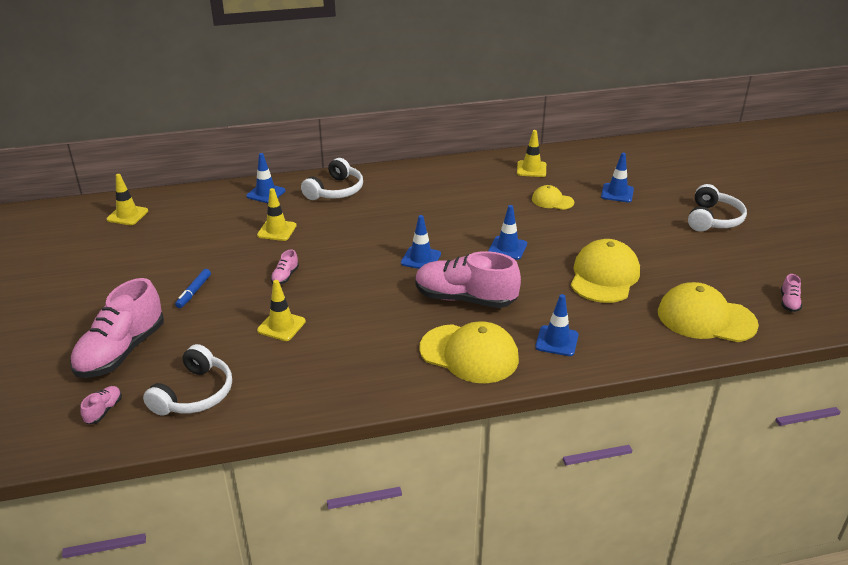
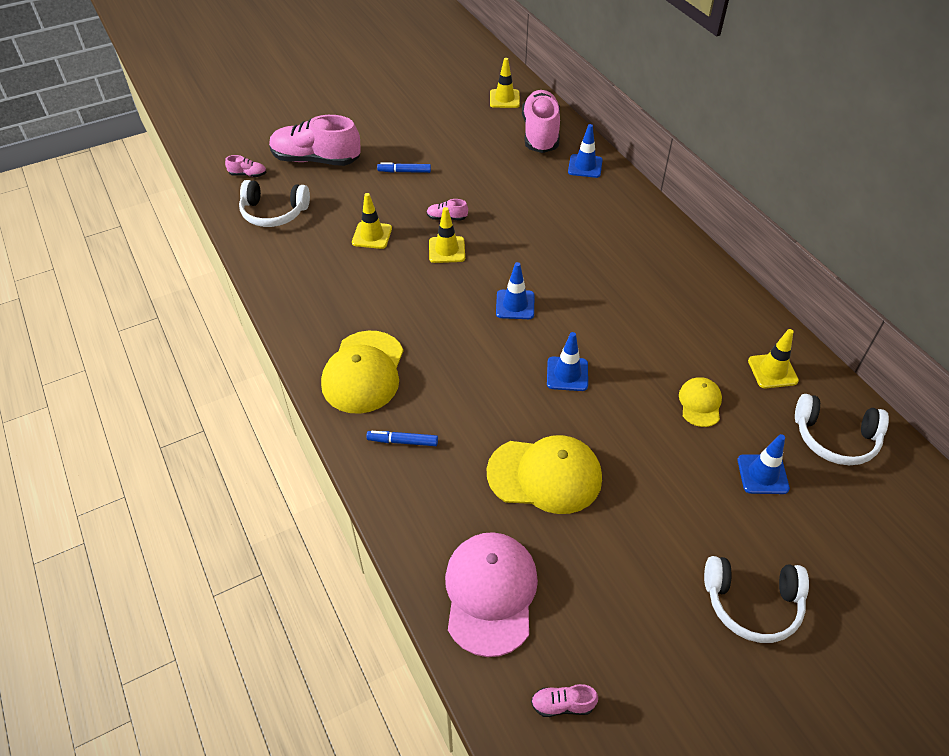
camera: 75 degrees right, 15 degrees up
(277, 230) = (521, 192): yellow traffic cone -> yellow traffic cone (447, 250)
(335, 191) = (617, 211): white headphones -> white headphones (835, 438)
(465, 299) = (454, 353): pink shoe -> pink shoe (540, 134)
(557, 341) = (403, 441): blue traffic cone -> blue marker
(706, 318) = (490, 593): yellow cap -> pink cap

